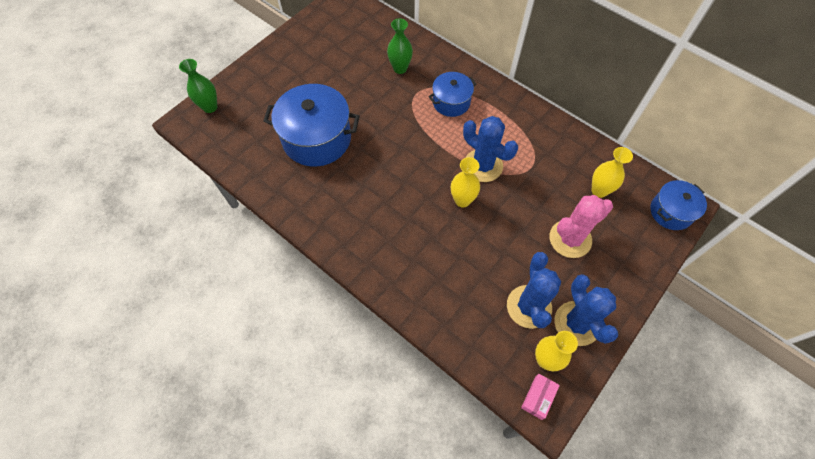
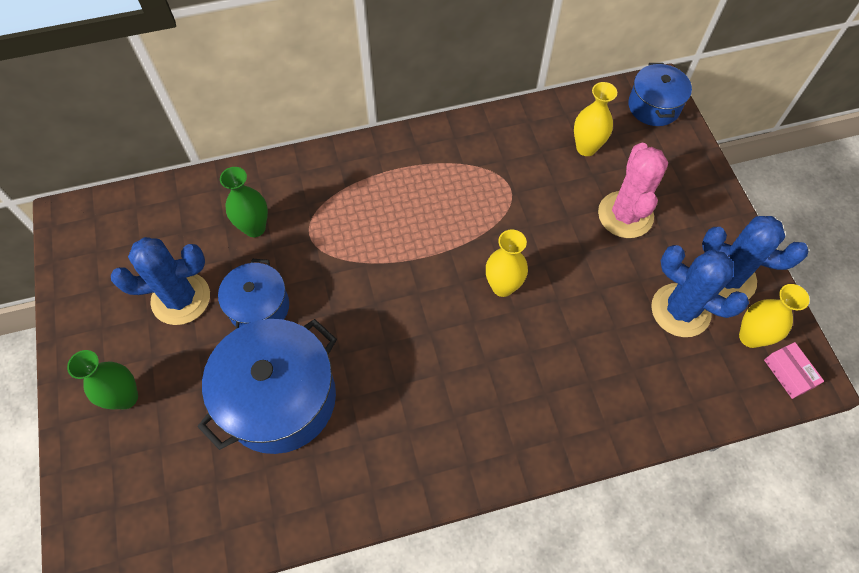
camera: 55 degrees left, 0 degrees up
(210, 107) = (95, 518): green vase -> green vase (126, 397)
(451, 102) = (356, 206): blue pot -> blue pot (259, 307)
(483, 165) = (472, 234): blue cactus -> blue cactus (181, 298)

